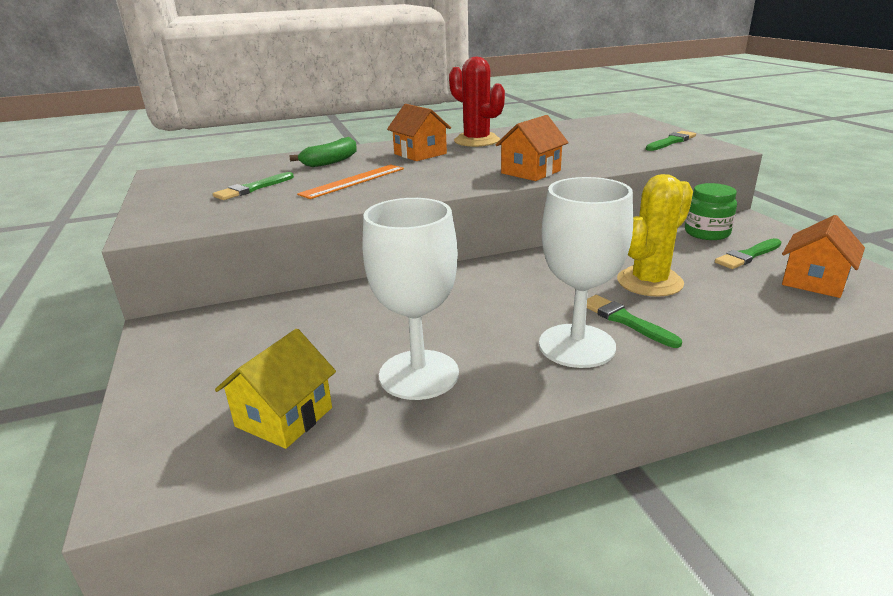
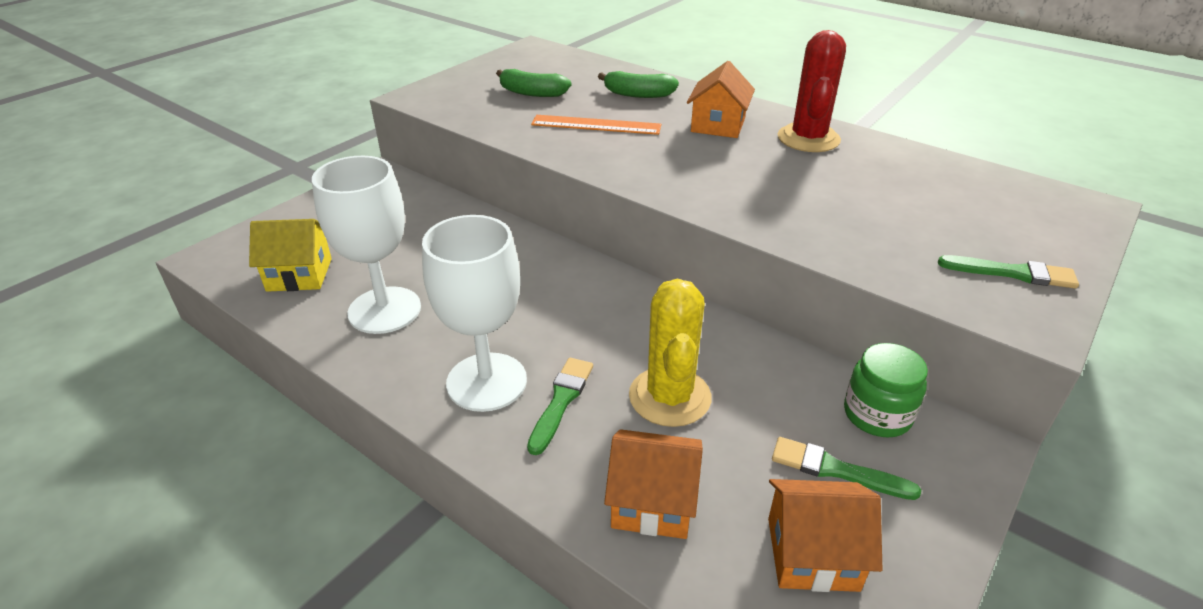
camera: 55 degrees right, 10 degrees up
(252, 188) = (532, 93): green brush -> green banana
(531, 172) = (734, 205): orange house -> orange house (653, 502)
(649, 282) = (670, 397): yellow cactus -> yellow cactus turned 75 degrees clockwise

